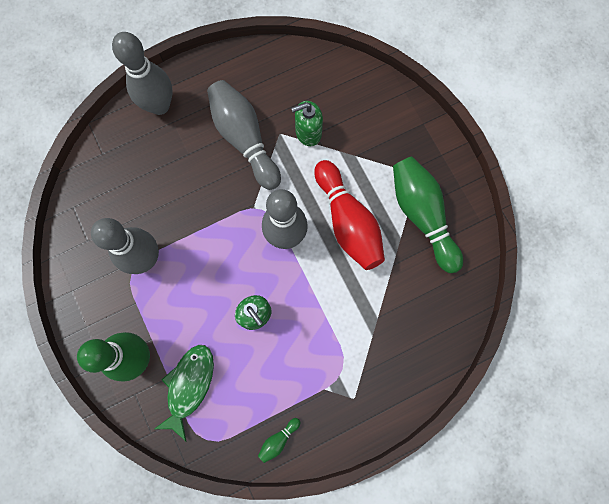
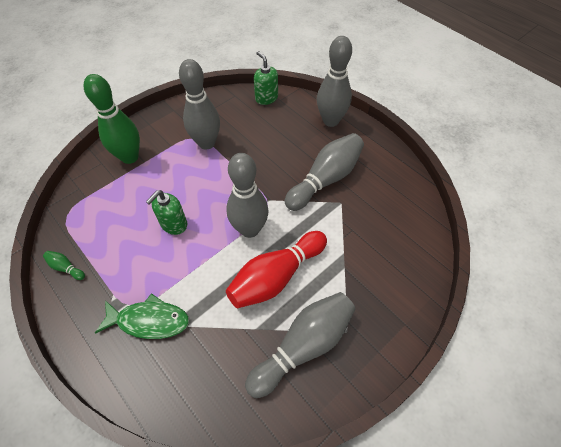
camera: 75 degrees right, 20 degrees down
(189, 386) = (109, 194): green fish -> green fish (149, 321)
(308, 132) = (351, 223): green soap dispenser -> green soap dispenser (266, 98)
(422, 216) = (303, 346): green bowling pin -> grey bowling pin

